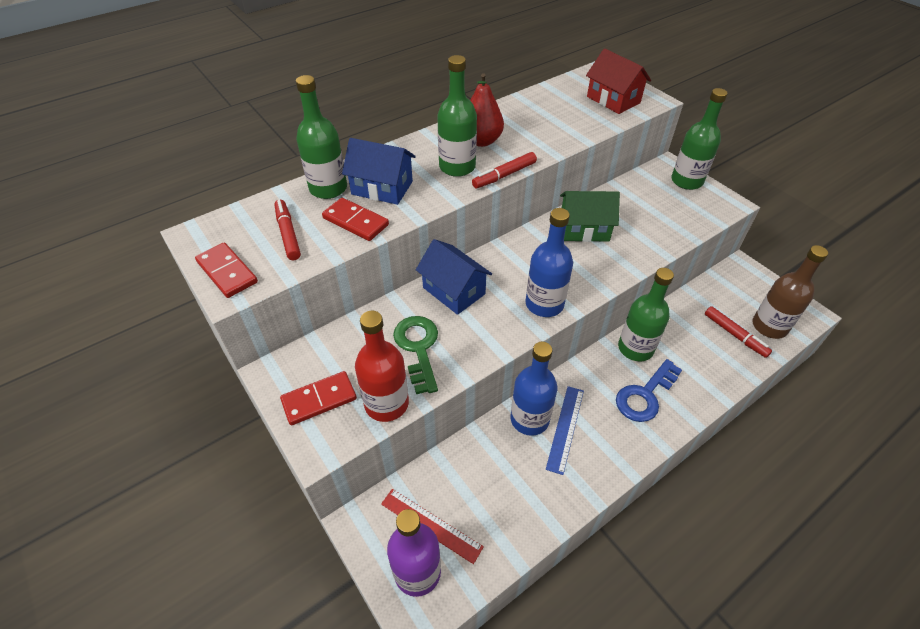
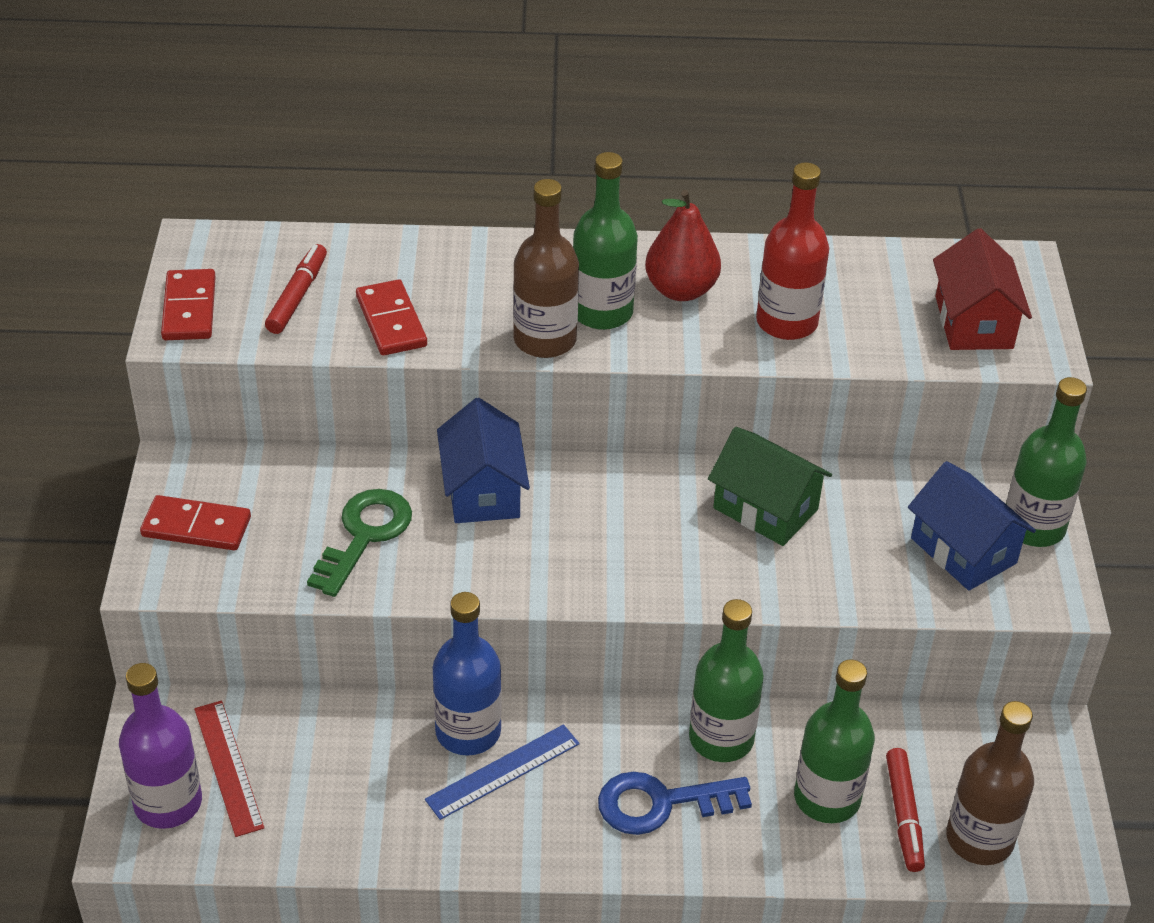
camera: 35 degrees right, 5 degrees down
(328, 188) = (402, 259): green bottle -> green bottle (827, 798)
(382, 188) = (470, 292): blue house -> blue house (963, 551)
(386, 403) = (265, 576): red bottle -> red bottle (786, 322)
(445, 192) = (545, 340): none -> brown bottle
(504, 175) = (653, 357): red marker -> none
(544, 304) = (585, 575): blue bottle -> none

